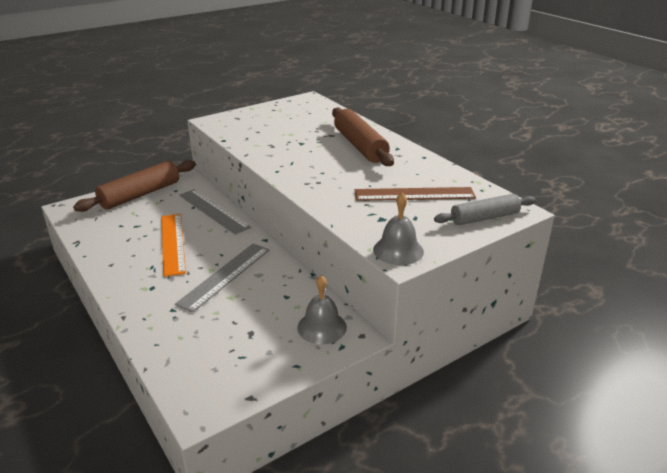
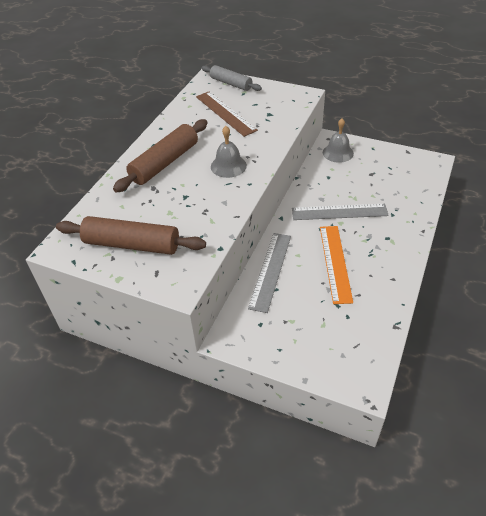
camera: 120 degrees left, 15 degrees up
(140, 194) = (291, 345): brown rolling pin -> brown rolling pin (132, 244)
(173, 243) = (335, 263): orange ruler -> orange ruler turned 45 degrees counterclockwise
(398, 250) = (297, 98): grey bell -> grey bell (228, 166)

